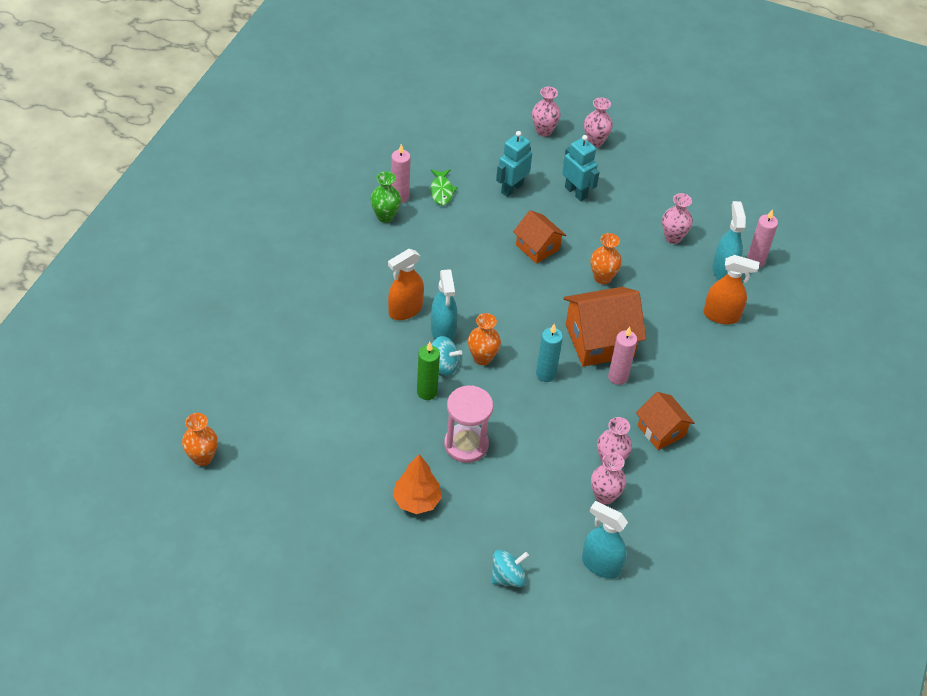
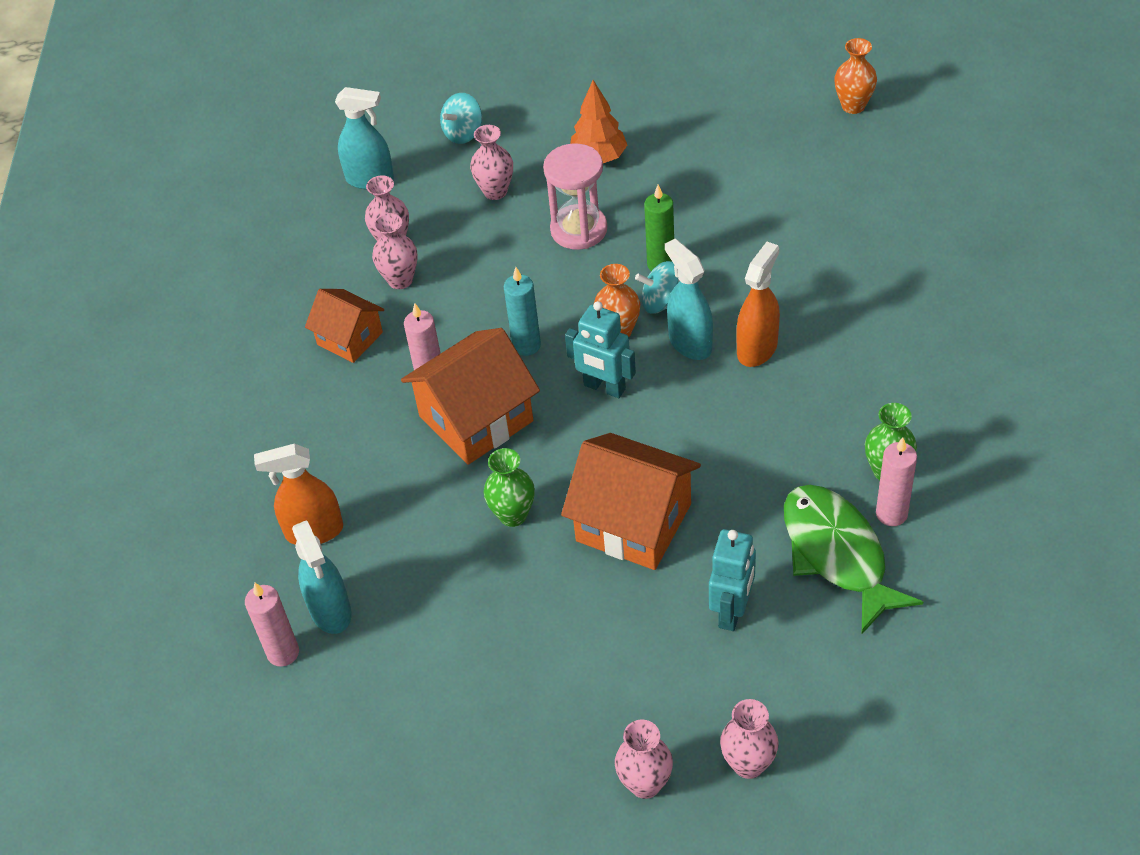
camera: 165 degrees right, 0 degrees up
(441, 191) = (837, 554): green fish -> green fish, size x1.98
(537, 247) = (633, 522): orange house -> orange house, size x1.66
(576, 192) = (625, 653): turquoise robot -> turquoise robot (604, 387)
(602, 278) = (513, 515): orange vase -> green vase
(673, 237) = (431, 637): pink vase -> pink vase (495, 191)

